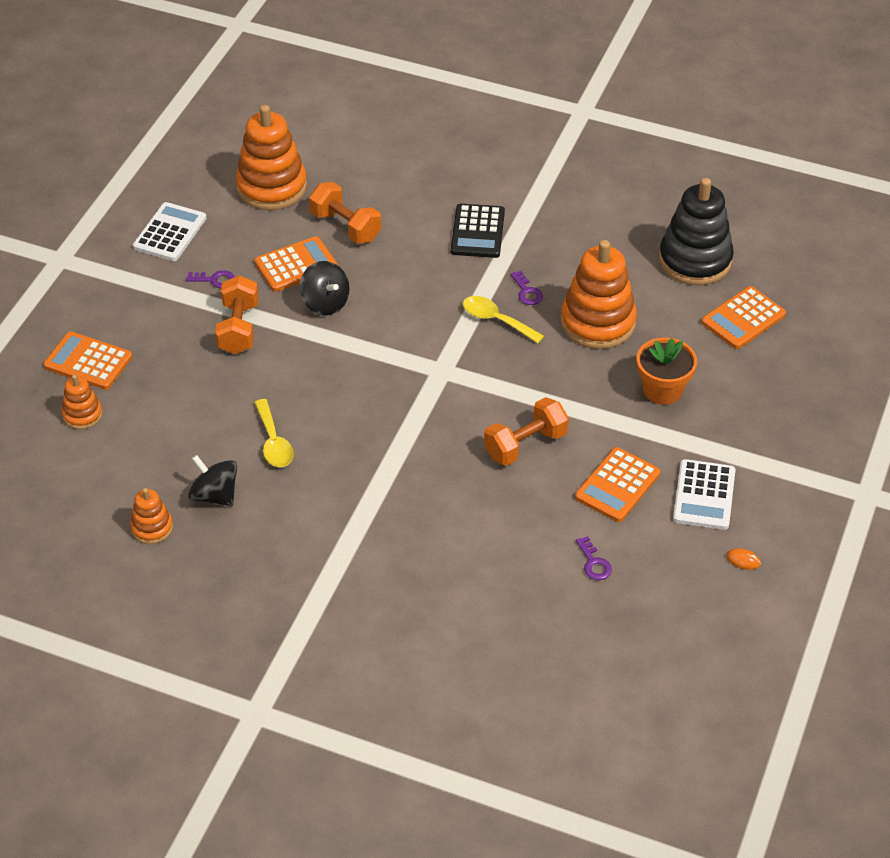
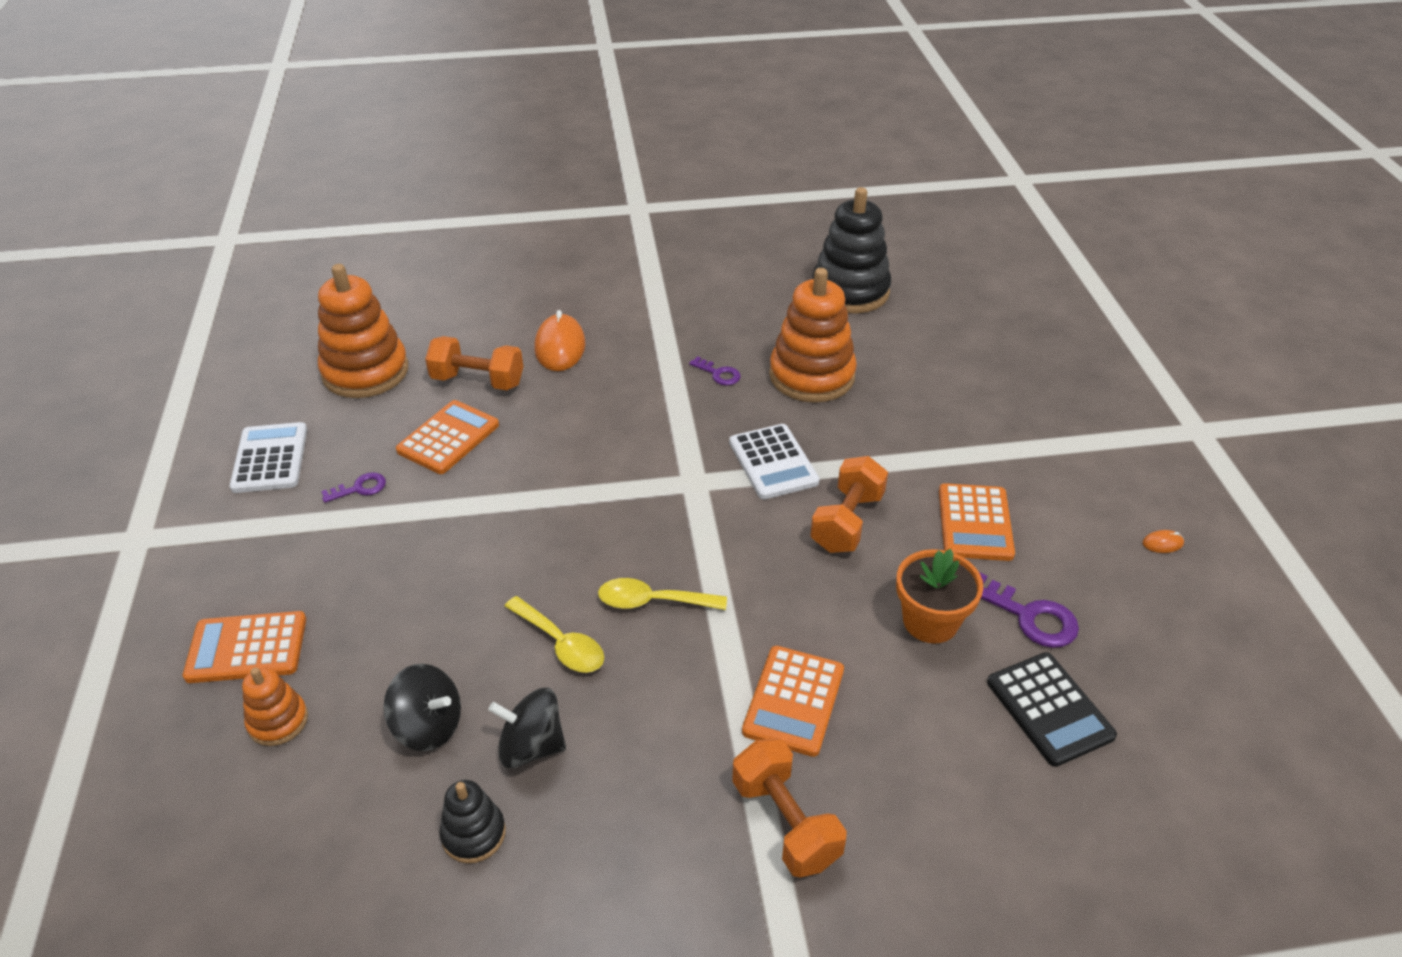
camera: 30 degrees left, 5 degrees down
(152, 528) = (473, 834): orange stacking toy -> black stacking toy
(238, 328) = (425, 530): orange dumbbell -> orange dumbbell (785, 822)
(325, 303) = (511, 464): black spinning top -> black spinning top (428, 726)
(424, 220) = (560, 346): none -> orange mouse
(478, 232) = (623, 338): black calculator -> black calculator (1049, 709)
(496, 320) = (711, 411): yellow spoon -> yellow spoon (653, 601)
(594, 563) = (1029, 616): purple key -> purple key, size x1.65
(662, 390) = (929, 412): orange flower pot -> orange flower pot (930, 621)
(704, 495) = (1063, 496): white calculator -> white calculator (773, 462)
(743, 318) = (939, 323): orange calculator -> orange calculator (793, 701)

